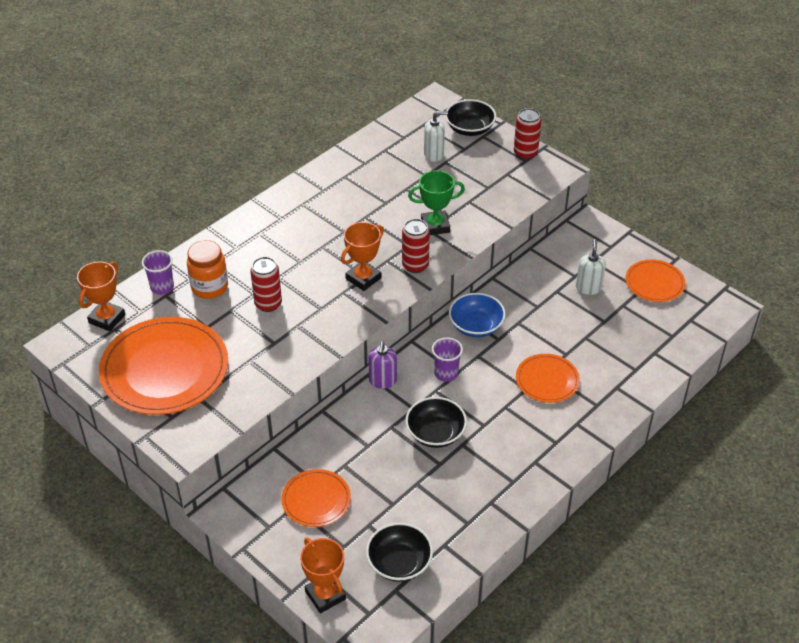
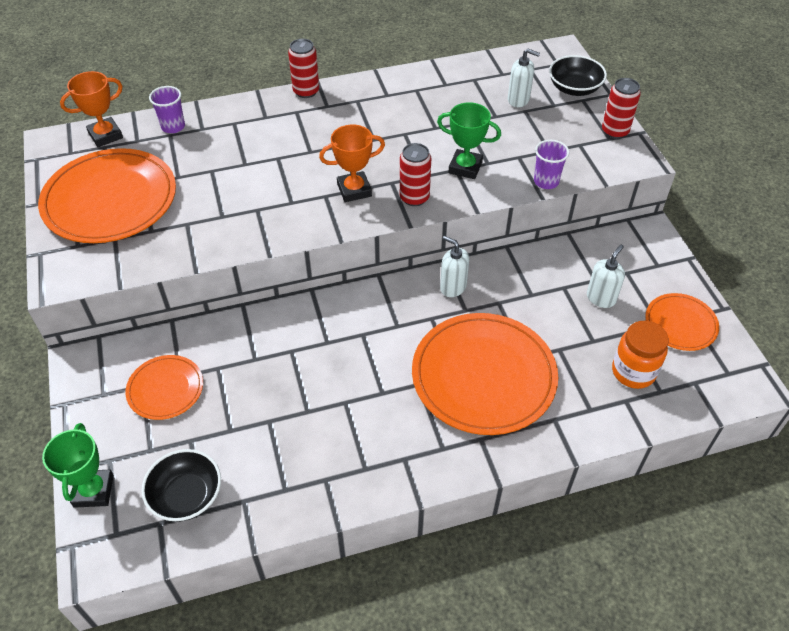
camera: 30 degrees right, 5 degrees up
(209, 287) = (212, 142): orange jar -> orange jar (633, 372)
(268, 304) = (248, 178): red can -> red can (306, 91)
(325, 595) = (93, 491): orange trophy -> green trophy
(382, 381) = (320, 301): purple soap dispenser -> none
(435, 433) = (328, 377): black bowl -> none
(446, 373) = (386, 321): purple cup -> purple cup (546, 181)
(476, 326) = (452, 287): blue bowl -> white soap dispenser
(547, 380) = (483, 376): orange plate -> orange plate, size x1.92

